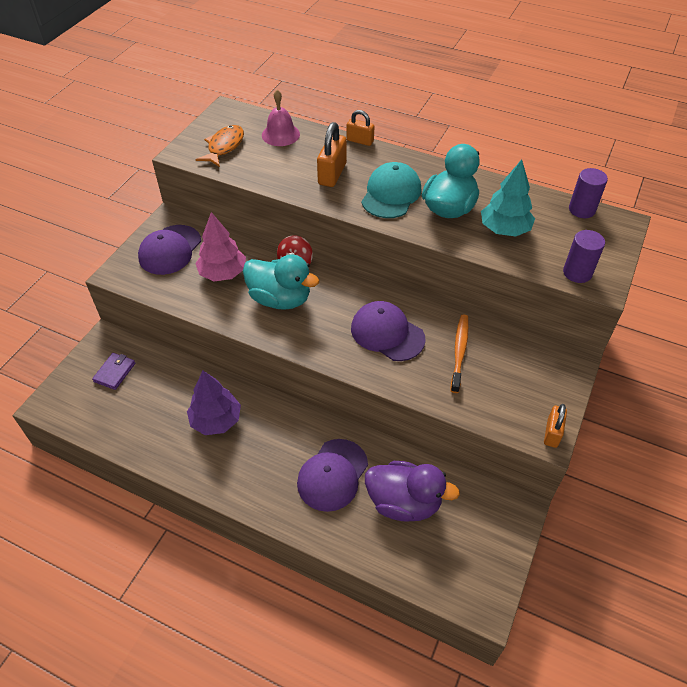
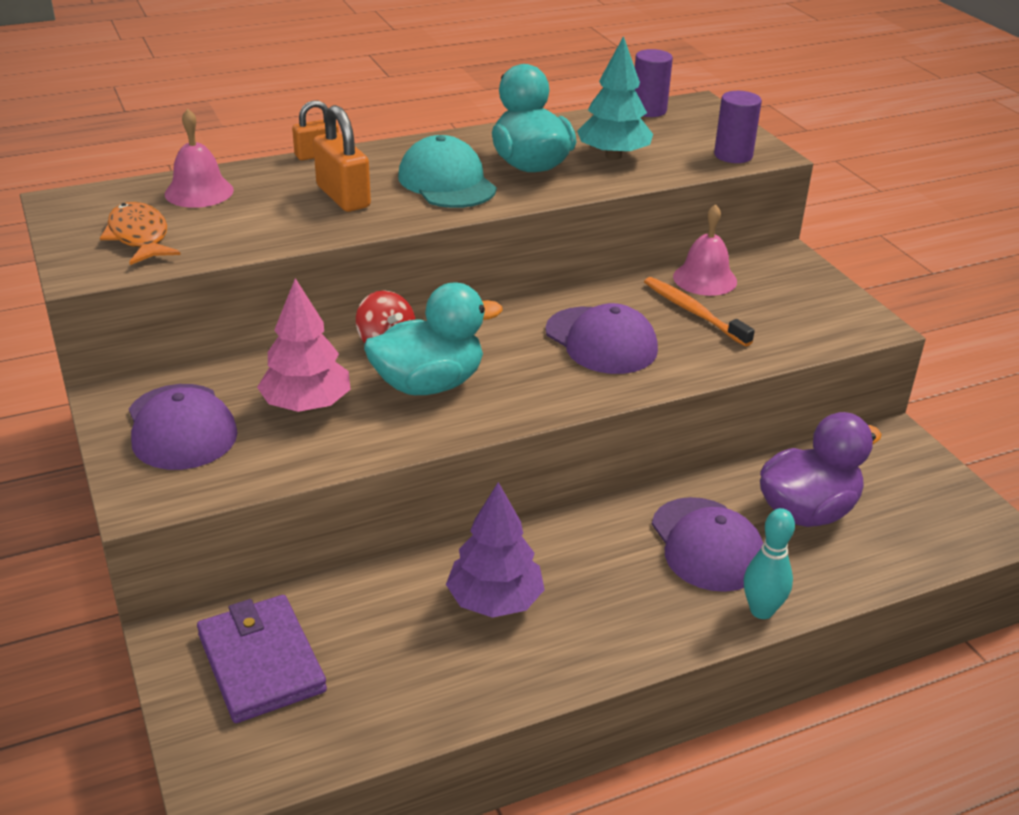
camera: 50 degrees left, 15 degrees down
(114, 372) = (261, 662): purple wallet -> purple wallet, size x1.73
(305, 526) = (761, 610): none -> turquoise bowling pin
(387, 333) = (601, 341): purple cap -> purple cap turned 120 degrees counterclockwise
(499, 337) = (705, 279): none -> pink bell
(552, 433) = (872, 320): orange padlock -> none

